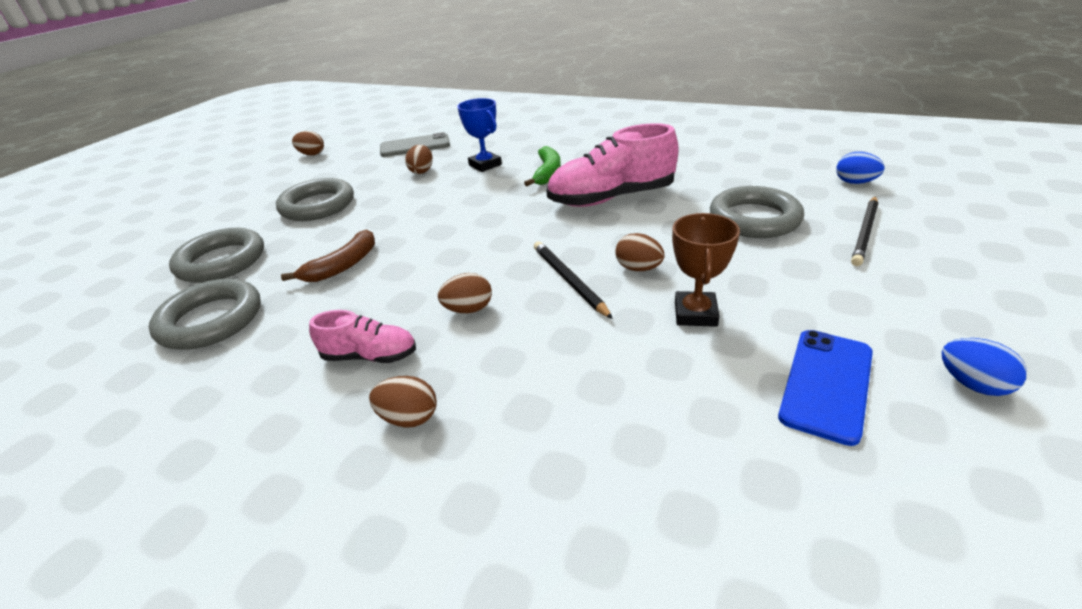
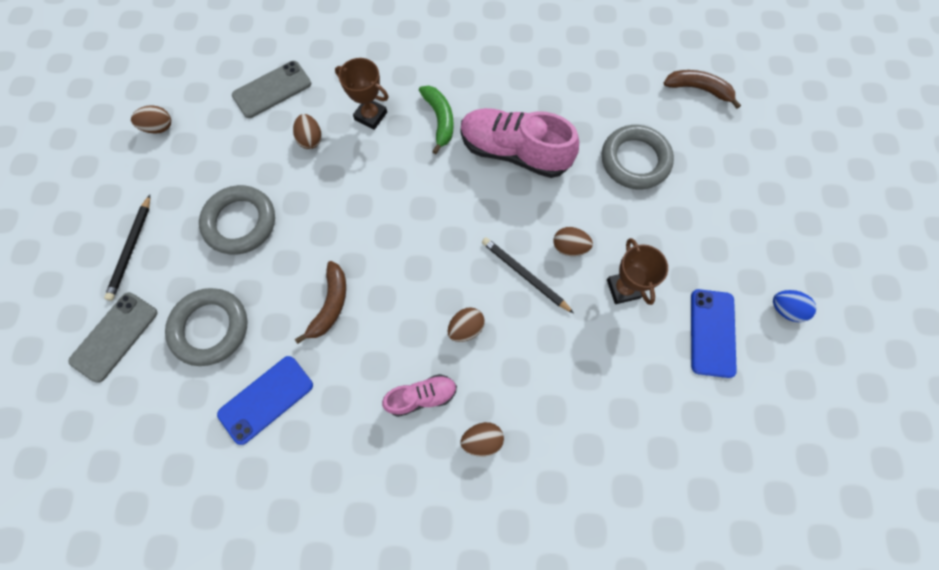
camera: 25 degrees left, 35 degrees up
(143, 252) = (114, 336): none -> grey phone
(211, 320) = (266, 399): grey ring -> blue phone
(485, 165) = (370, 116): blue trophy -> brown trophy
(611, 198) = (514, 152): pink shoe -> pink shoe turned 60 degrees clockwise
(855, 182) = (698, 89): blue egg -> brown banana
(865, 232) = (714, 163): black pencil -> black pencil (131, 249)

